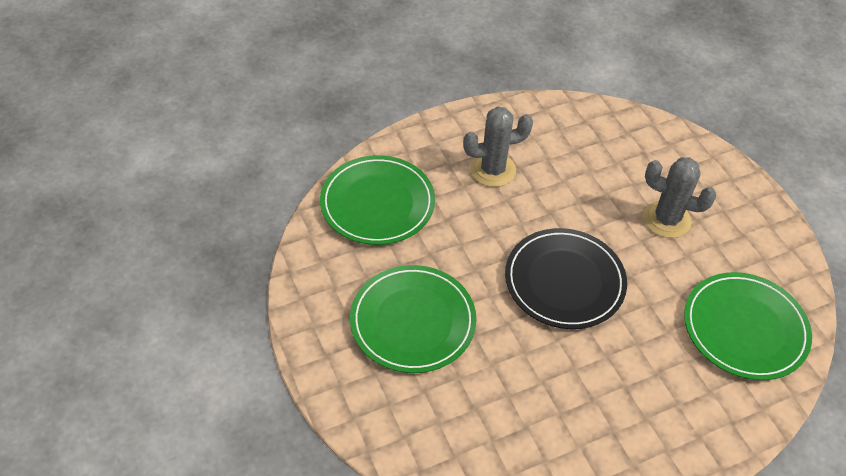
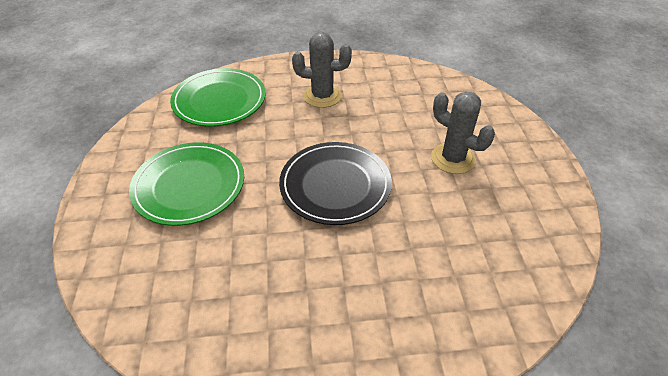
camera: 20 degrees right, 5 degrees down
(745, 328) = (490, 265): green plate -> none

